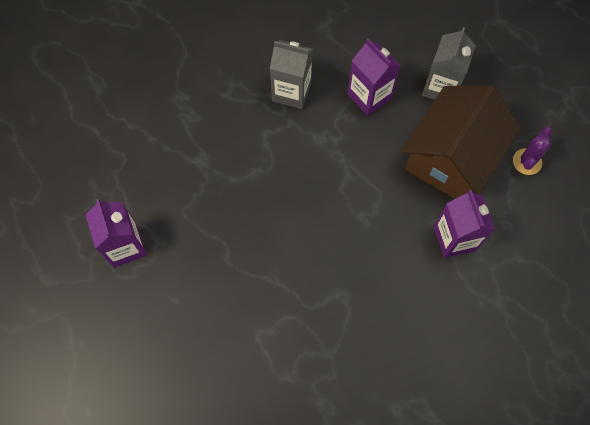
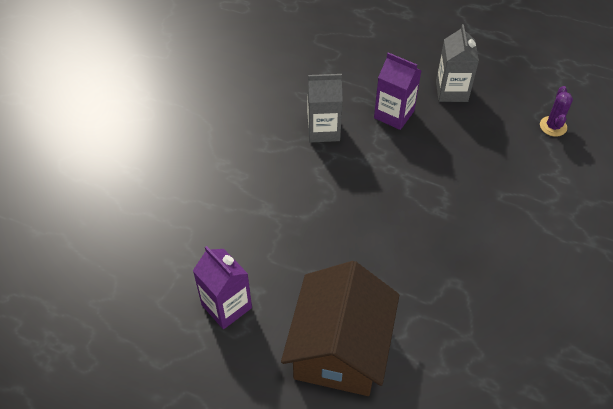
camera: 20 degrees left, 15 degrees down
(451, 158) = (489, 142): brown house -> brown house (339, 348)
(454, 238) = (526, 203): purple carton -> none

